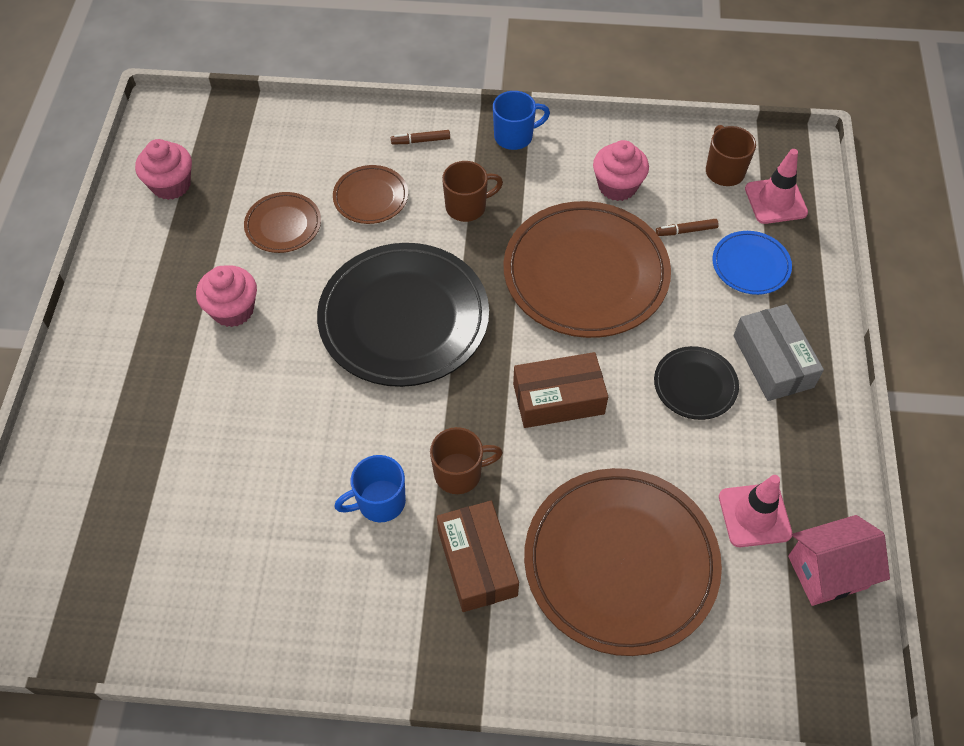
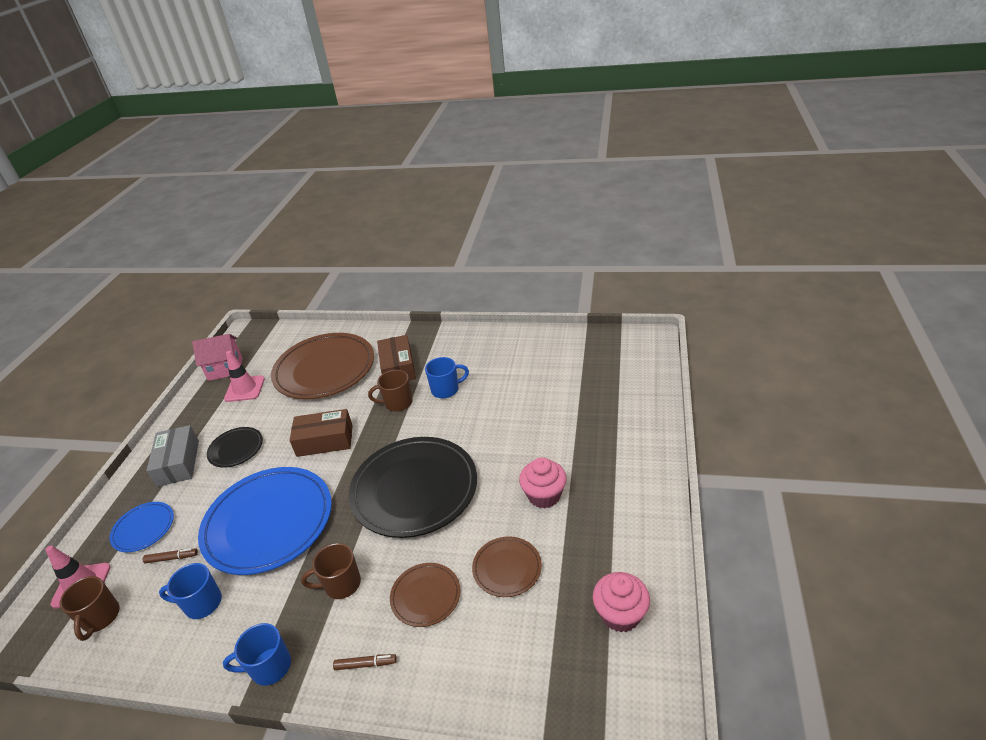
camera: 170 degrees left, 20 degrees down
(585, 273) = (268, 522): brown plate -> blue plate
(617, 186) = (202, 603): pink cupcake -> blue mug

